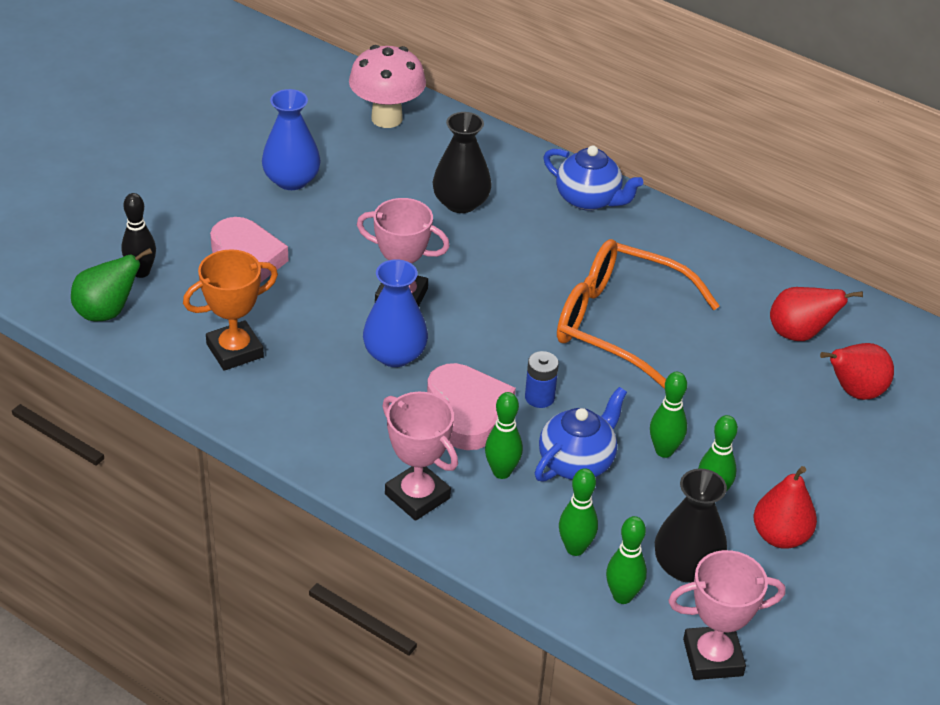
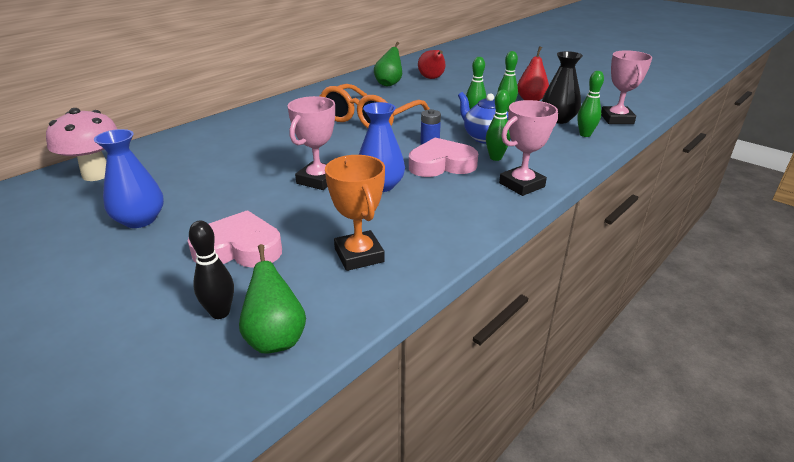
camera: 80 degrees left, 10 degrees down
(461, 203) = (225, 154): black vase -> none
(575, 548) = (553, 143): green bowling pin -> none
(589, 199) = (251, 117): blue teapot -> none
(799, 334) = (389, 84): red pear -> green pear

